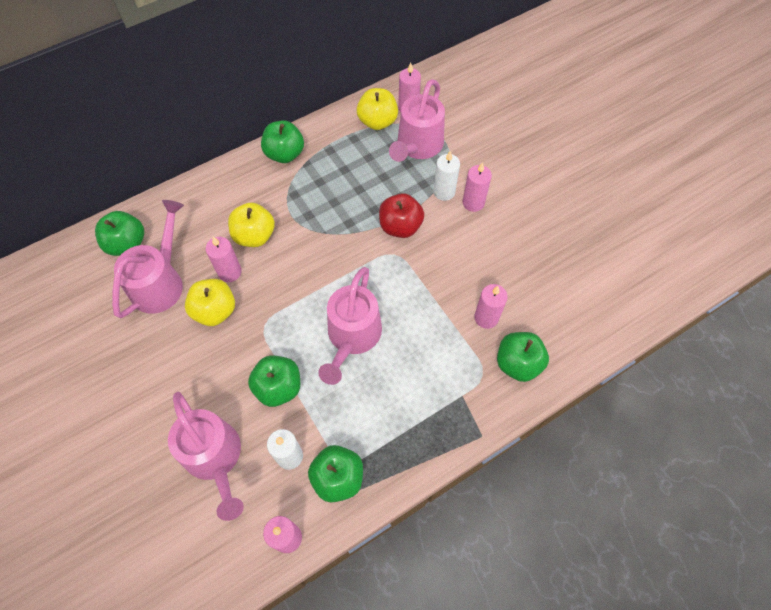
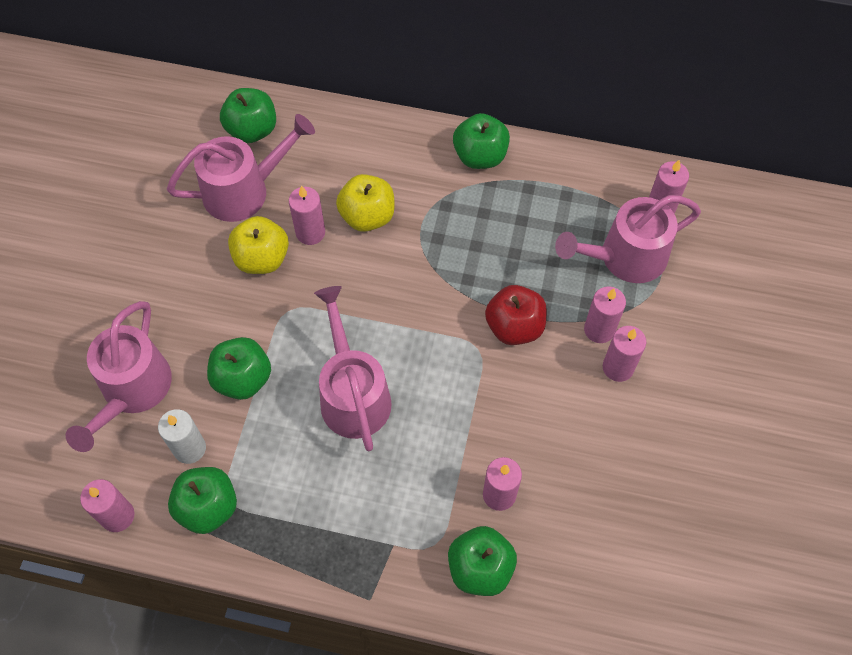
camera: 45 degrees right, 0 degrees up
(352, 337) = (352, 393): pink watering can -> pink watering can turned 105 degrees clockwise
(377, 121) = (611, 196): yellow apple -> none
(444, 192) = (599, 329): white candle -> pink candle

